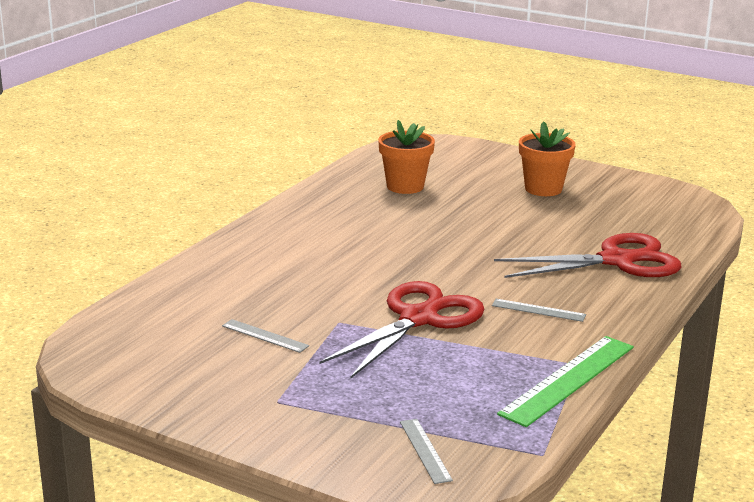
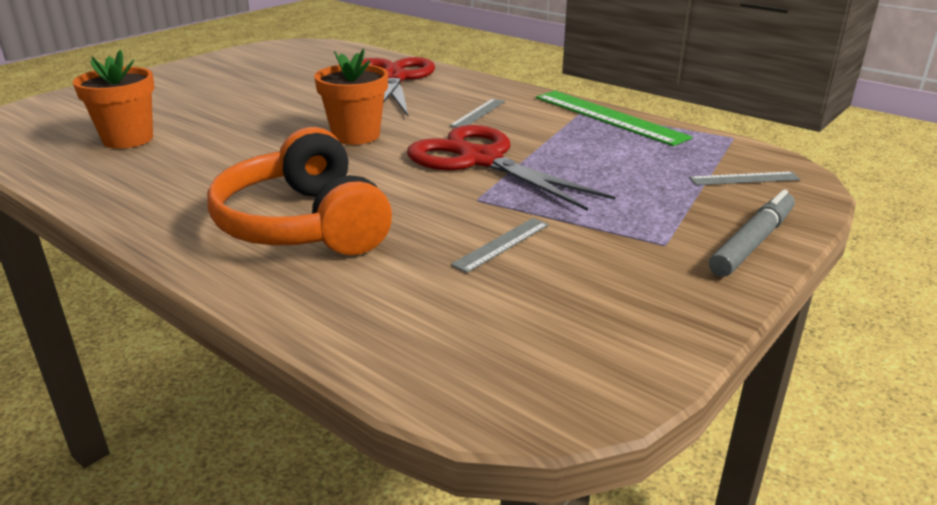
camera: 80 degrees left, 5 degrees up
(281, 266) = (303, 224): none -> orange headphones
(287, 442) = (752, 242): none -> grey marker
(543, 189) = (210, 85): orange flower pot -> orange flower pot (356, 135)

